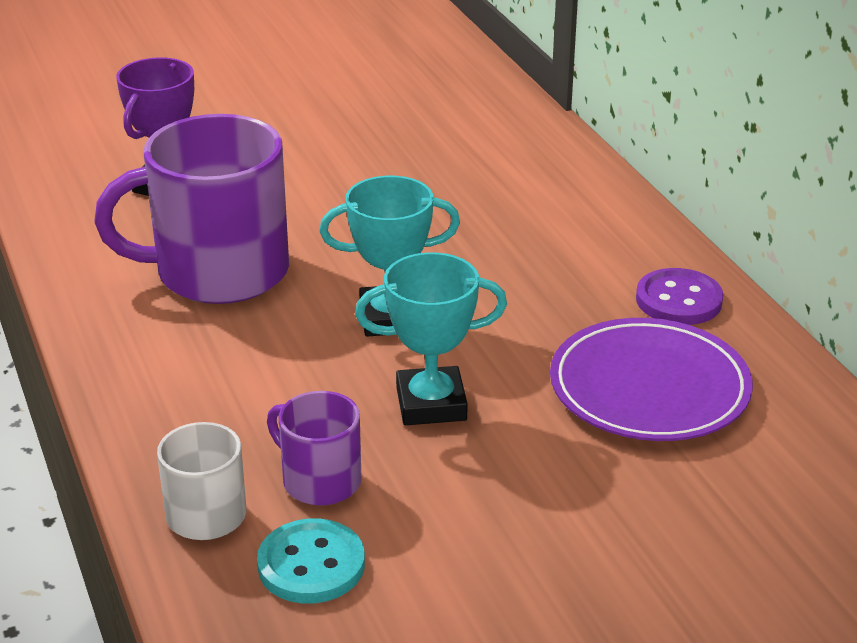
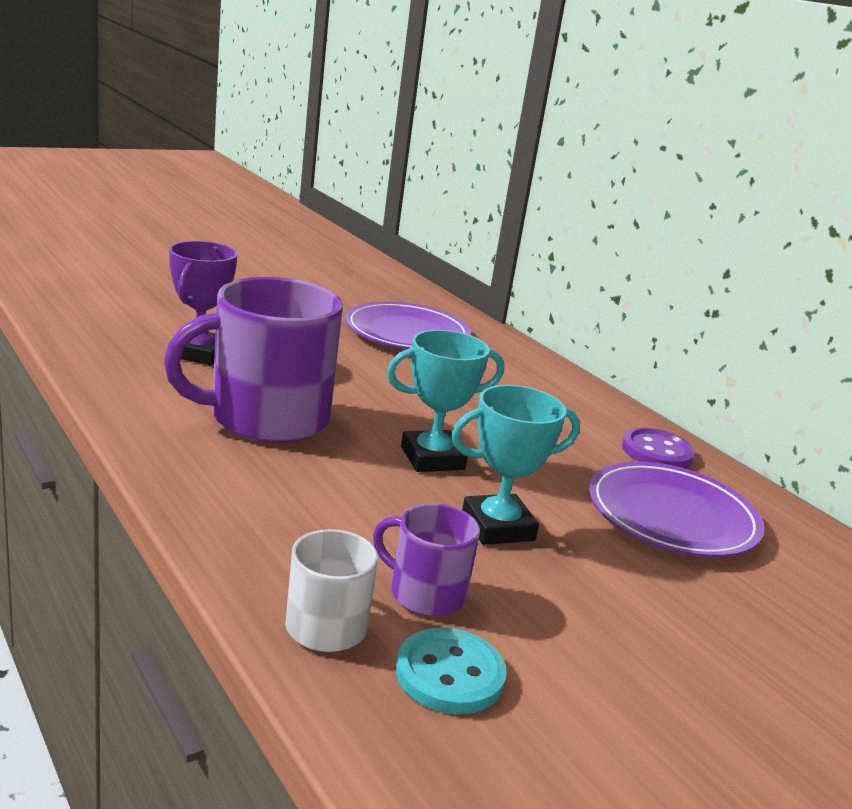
camera: 15 degrees left, 10 degrees down
(430, 137) = (407, 333): none -> purple plate

